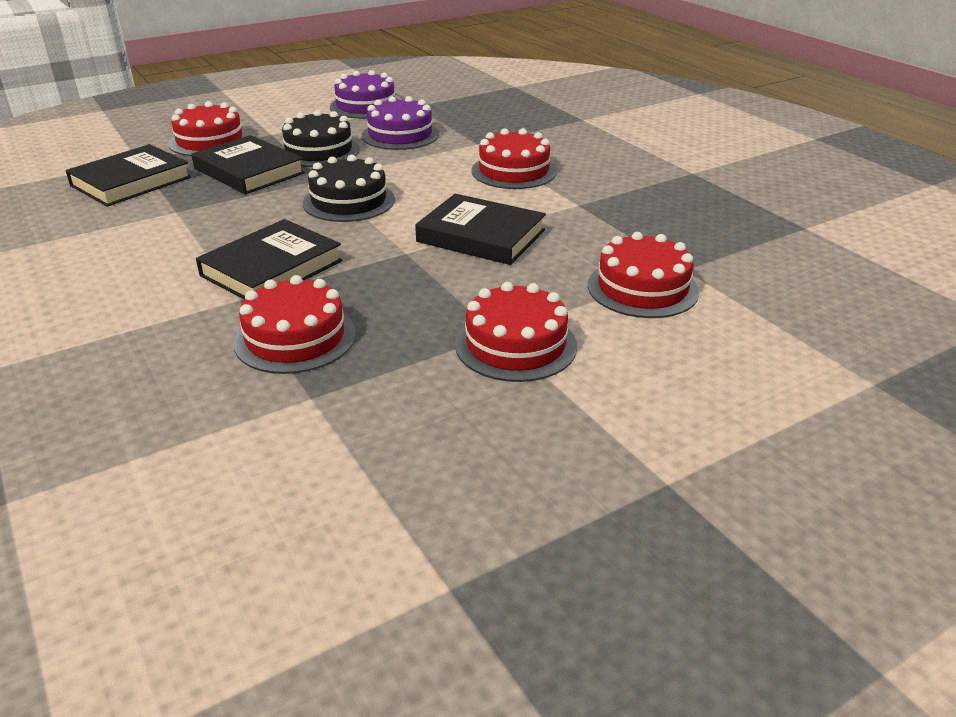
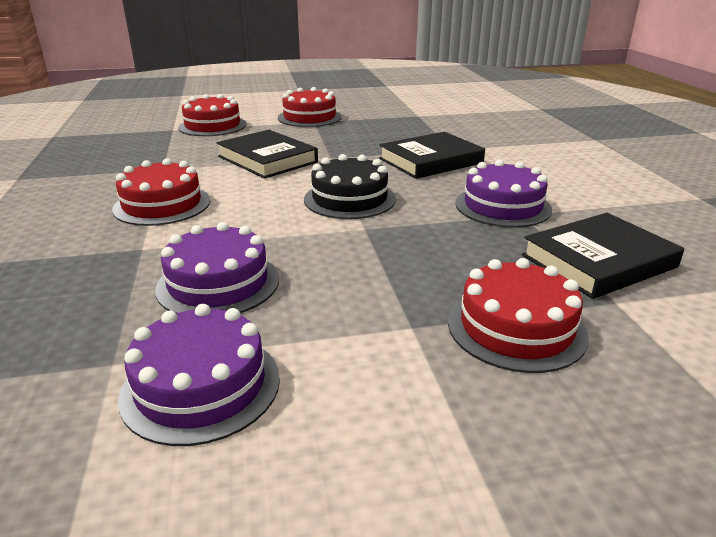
camera: 160 degrees left, 5 degrees down
(193, 216) = (503, 206): none -> purple cake
(249, 171) = (448, 253): black book -> none
(295, 338) = (421, 131): red cake -> none
(319, 151) = (350, 272): black cake -> none

